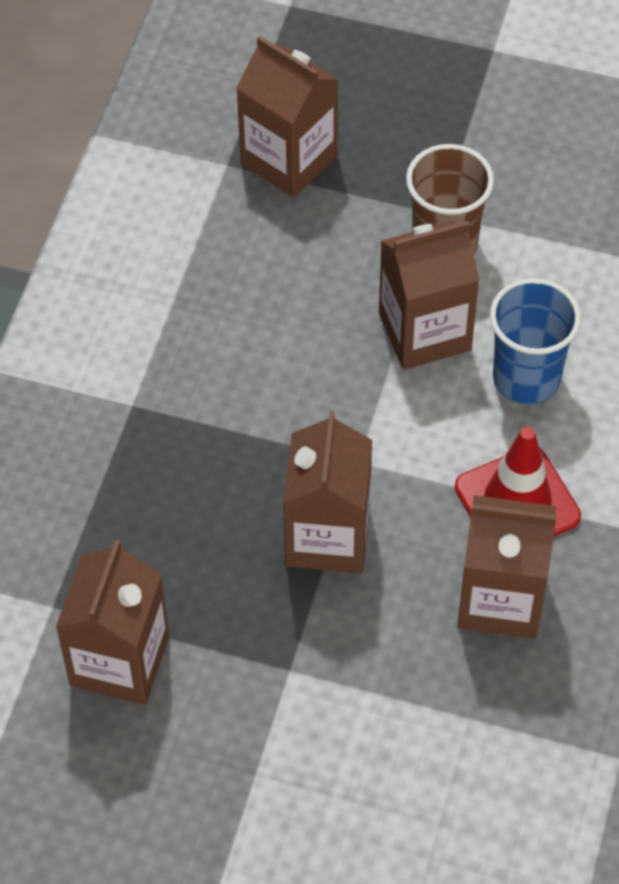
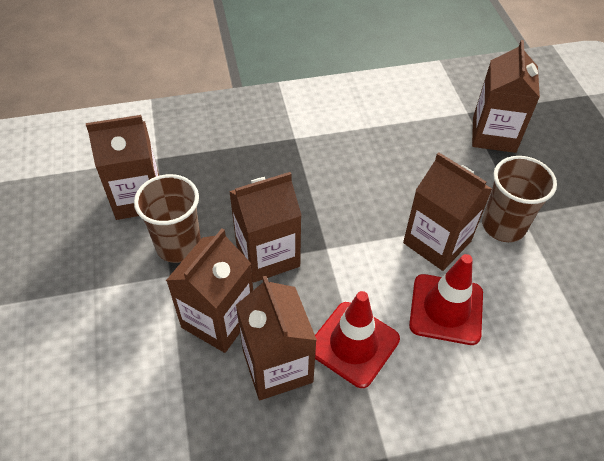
camera: 60 degrees right, 5 degrees down
(243, 639) = (178, 245): none -> brown cup
(396, 637) = (218, 319): none -> brown carton
(526, 378) = (446, 309): blue cup -> red traffic cone

